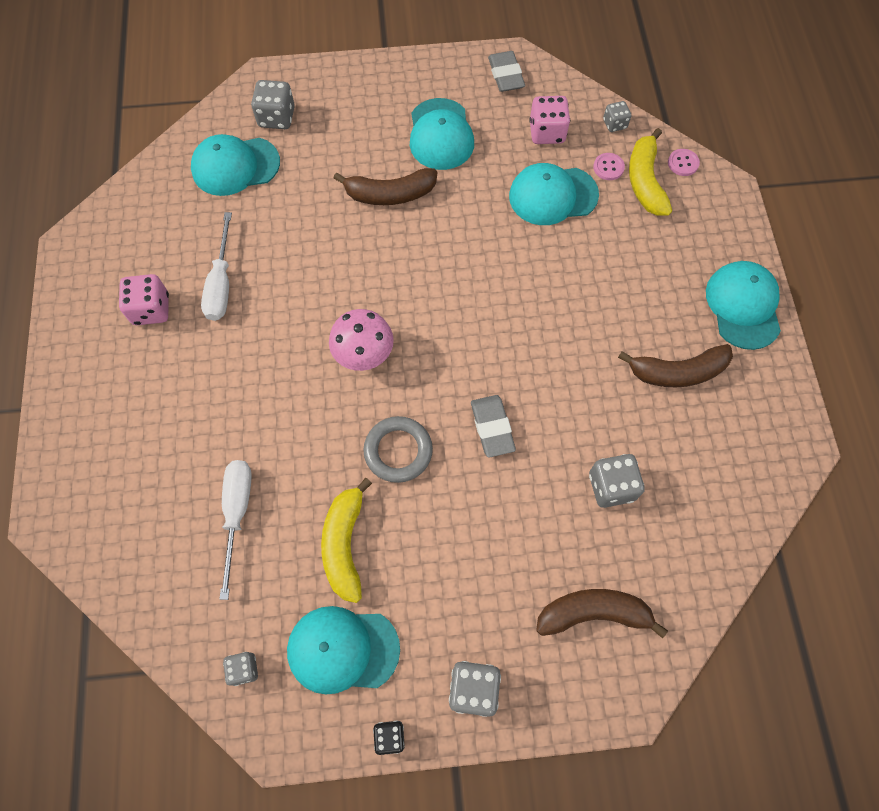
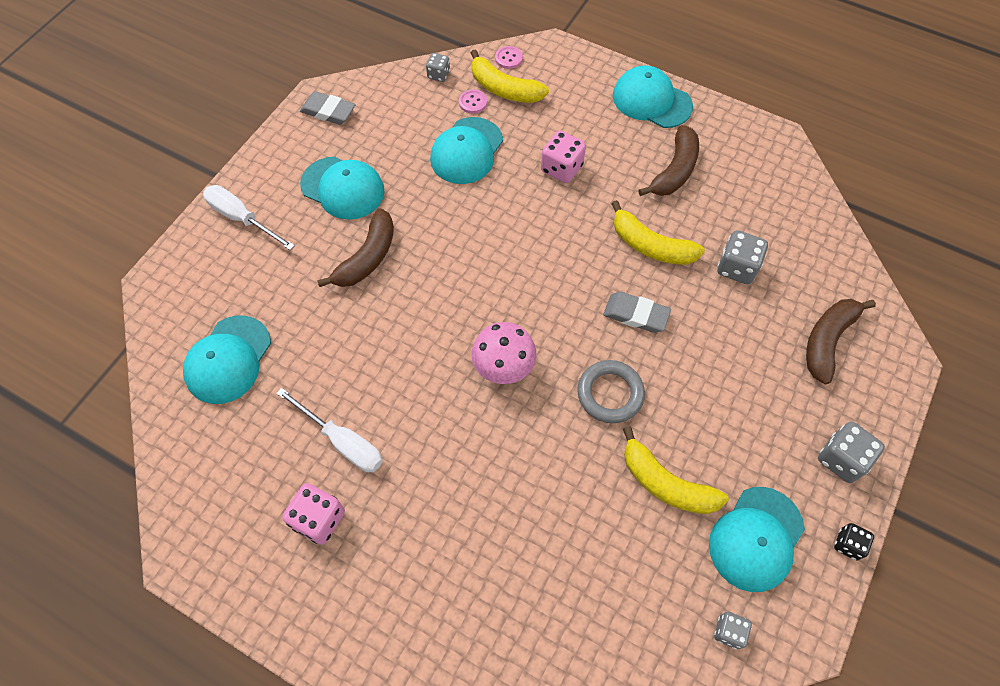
camera: 55 degrees left, 5 degrees down
(237, 513) = (581, 556): white screwdriver -> white screwdriver (242, 218)
(277, 117) = (208, 296): grey dice -> none
(547, 132) = (407, 119): pink dice -> pink dice (561, 168)
(575, 398) = (650, 245): none -> yellow banana

